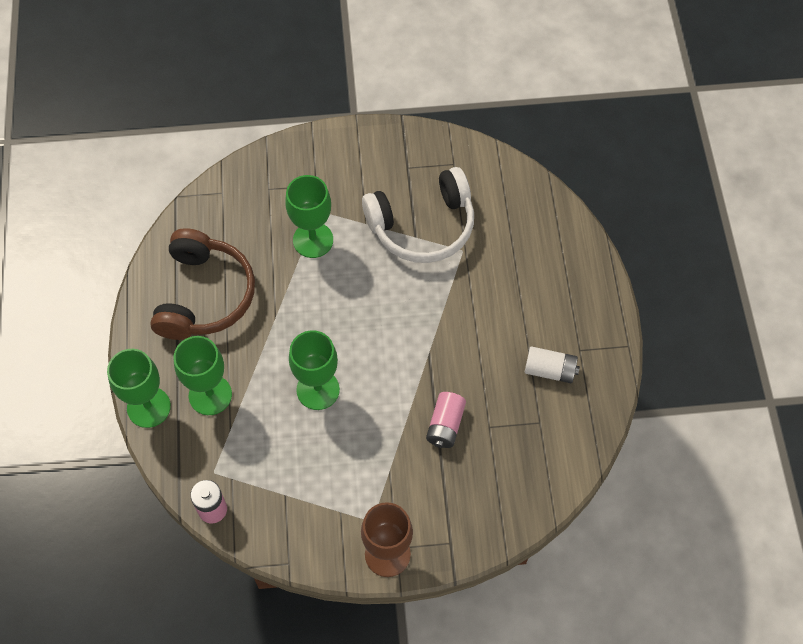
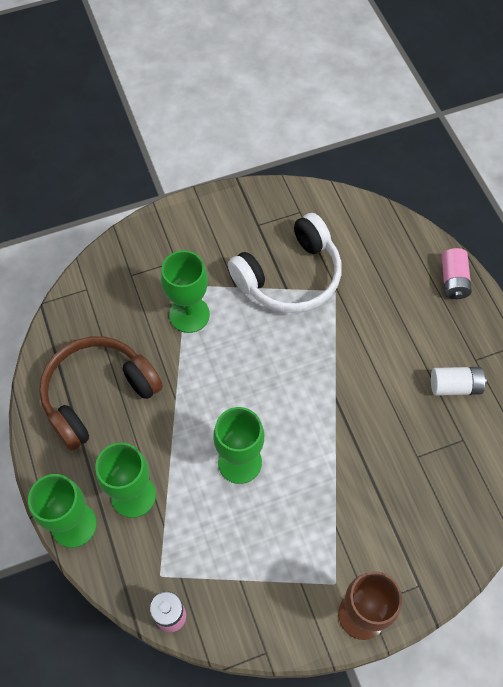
camera: 15 degrees left, 0 degrees up
(204, 295) = (98, 395): brown headphones -> brown headphones turned 120 degrees counterclockwise
(445, 425) = (375, 466): pink battery -> pink battery (453, 280)

